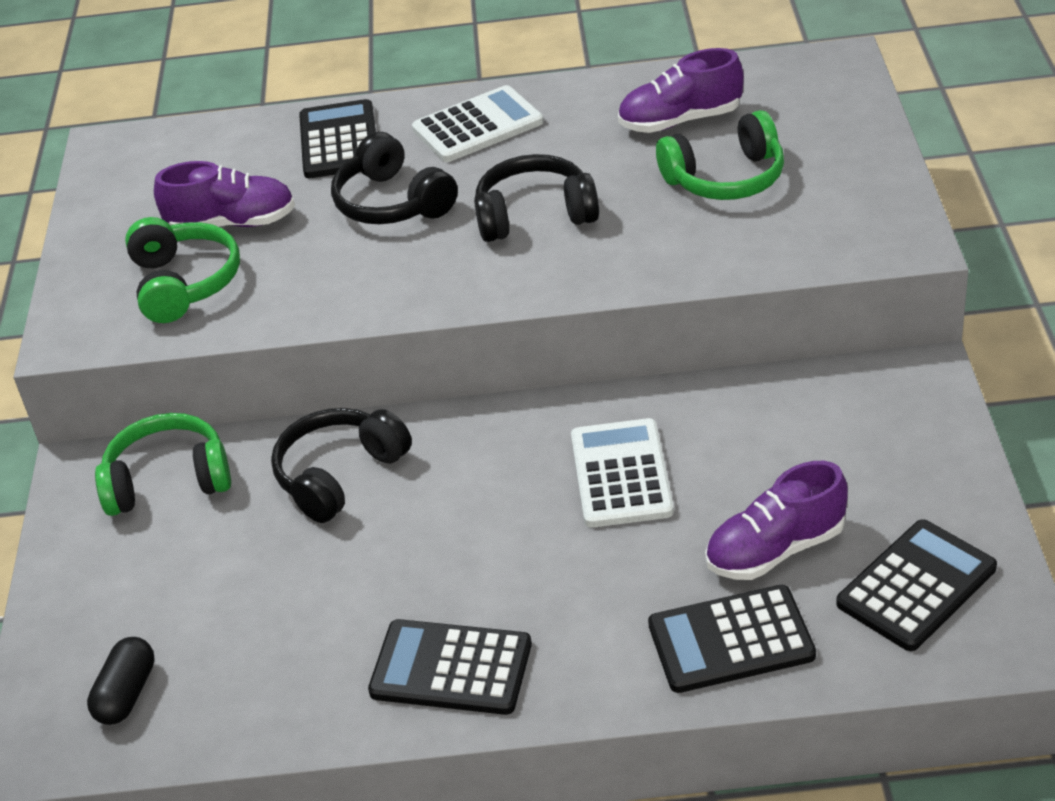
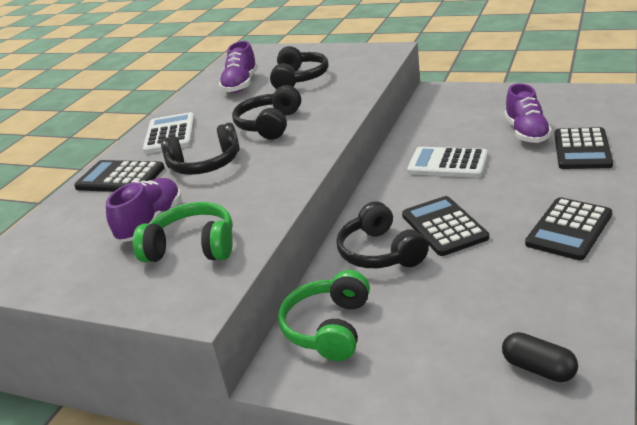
camera: 65 degrees left, 10 degrees down
(726, 178) = (299, 79): green headphones -> black headphones
(916, 586) = (566, 106): black calculator -> black calculator (444, 226)

